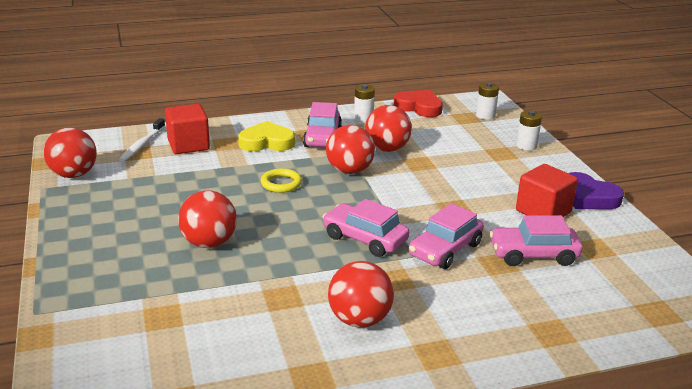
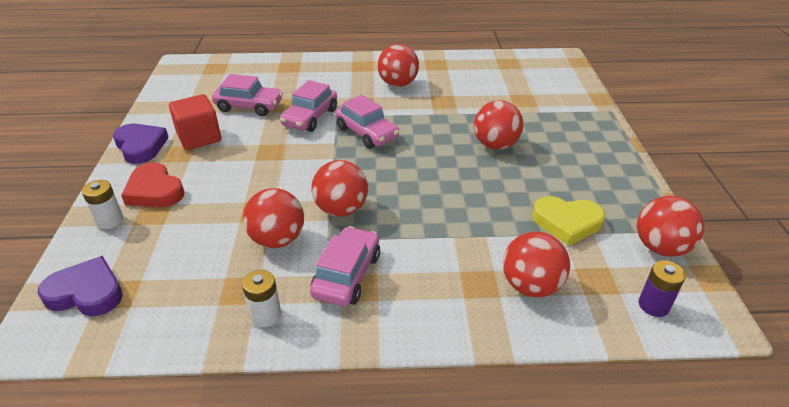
camera: 165 degrees left, 10 degrees up
(102, 144) = (653, 305): none -> purple battery
(142, 145) = (596, 296): white toothbrush -> none
(188, 145) = (531, 286): red cube -> red ball
(266, 142) = (424, 276): yellow heart -> yellow heart (567, 223)
(281, 183) = (421, 201): yellow ring -> none
(419, 107) = (160, 333): red heart -> red heart (154, 191)
(445, 250) = (310, 117): pink car -> pink car turned 150 degrees clockwise
(485, 115) = (86, 292): white battery -> purple heart

